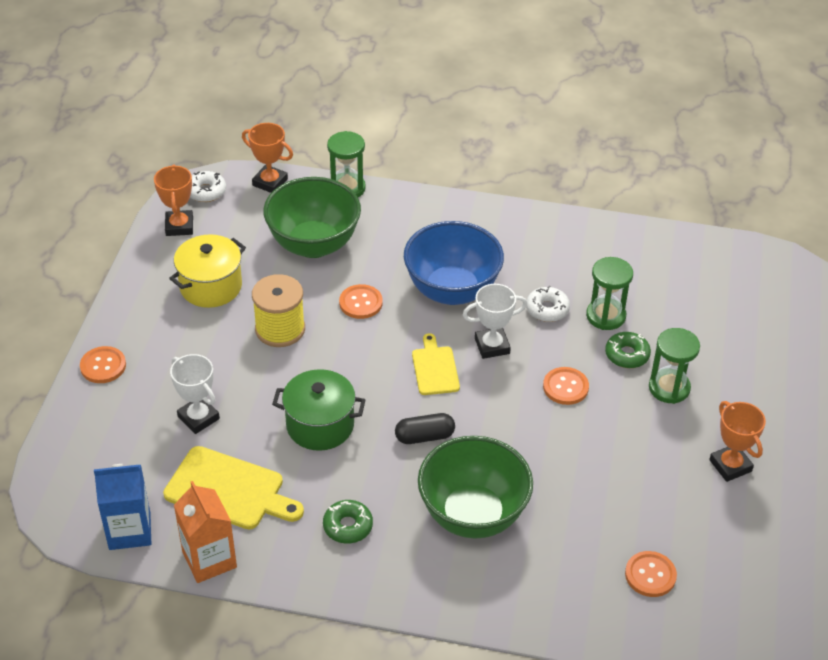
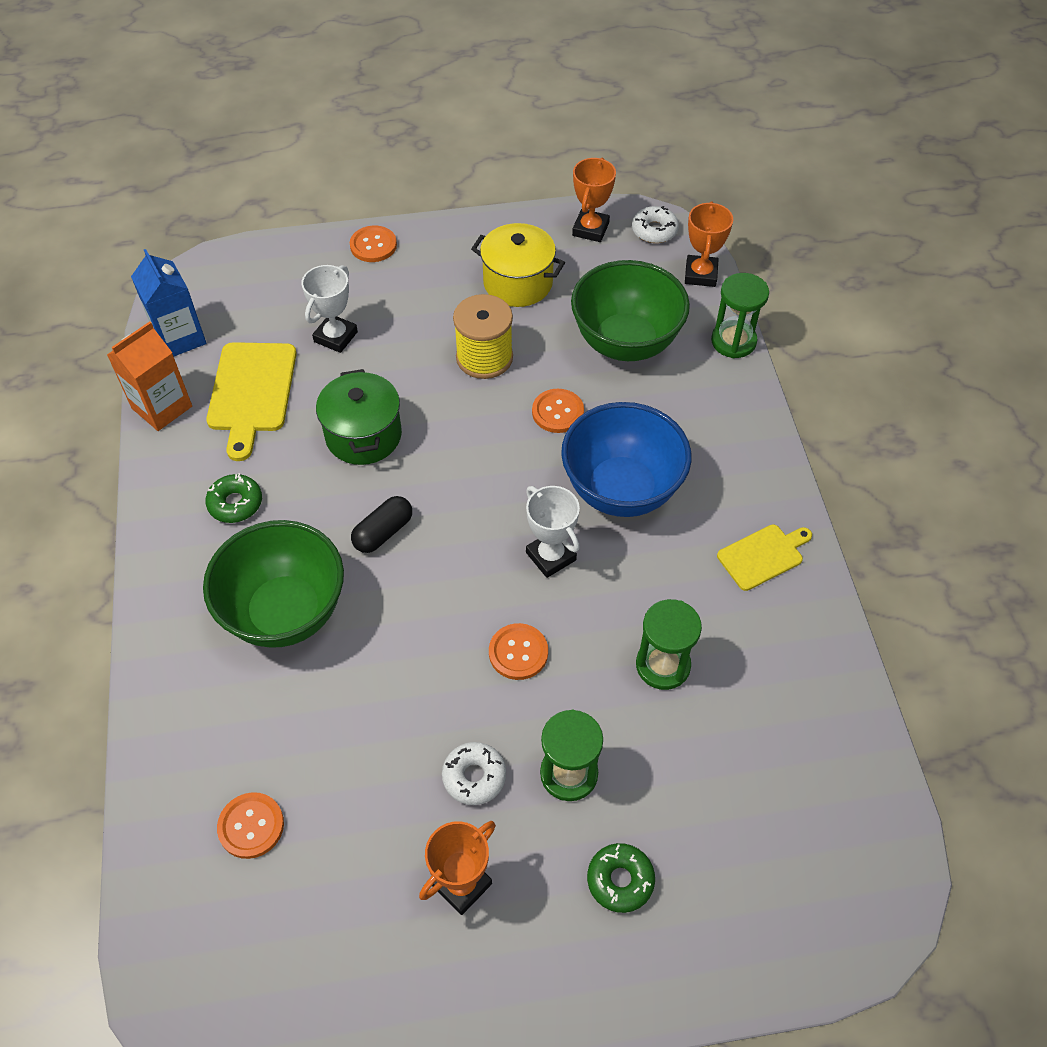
camera: 70 degrees right, 10 degrees up
(179, 226) = (590, 229): orange trophy -> orange trophy turned 45 degrees counterclockwise
(424, 436) = (383, 532): black capsule -> black capsule turned 75 degrees clockwise
(435, 368) = (489, 511): yellow cutting board -> yellow cutting board (763, 556)
(547, 309) = (641, 596): white donut -> white donut (474, 776)
(627, 355) = (605, 708): green donut -> green donut (620, 880)

